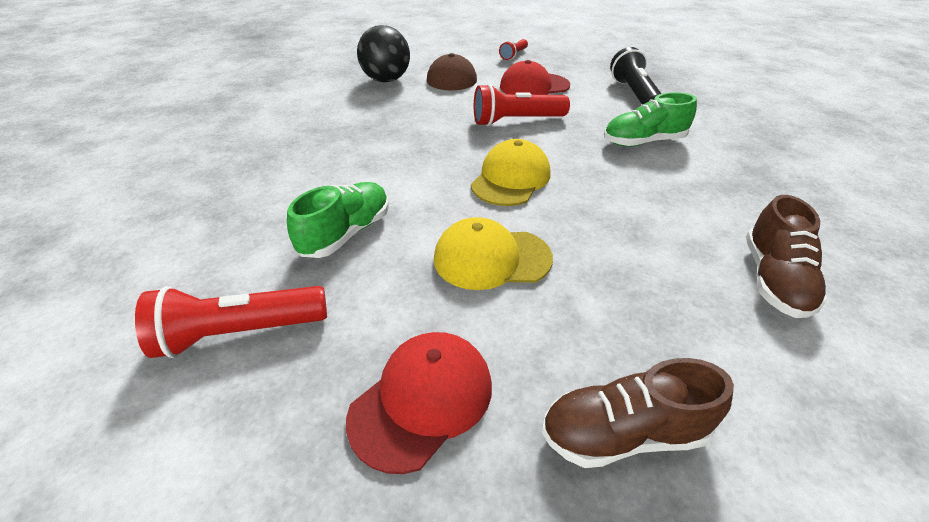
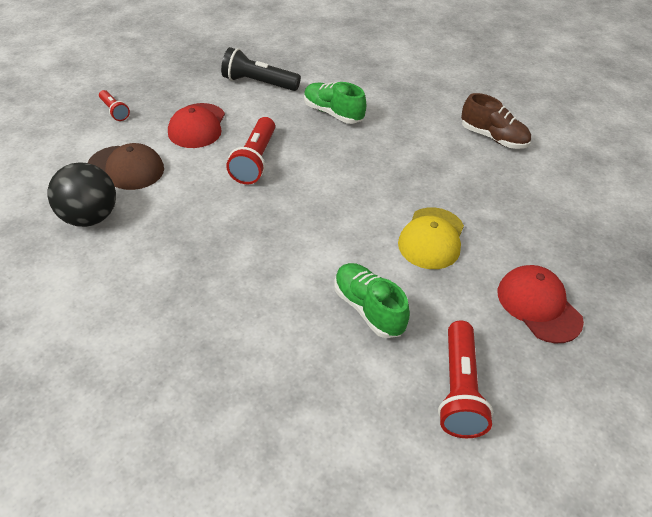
camera: 70 degrees left, 5 degrees up
(511, 178) = (342, 196): yellow cap -> none
(623, 433) = (574, 237): brown shoe -> none
(643, 142) = (333, 113): green shoe -> green shoe turned 120 degrees clockwise

